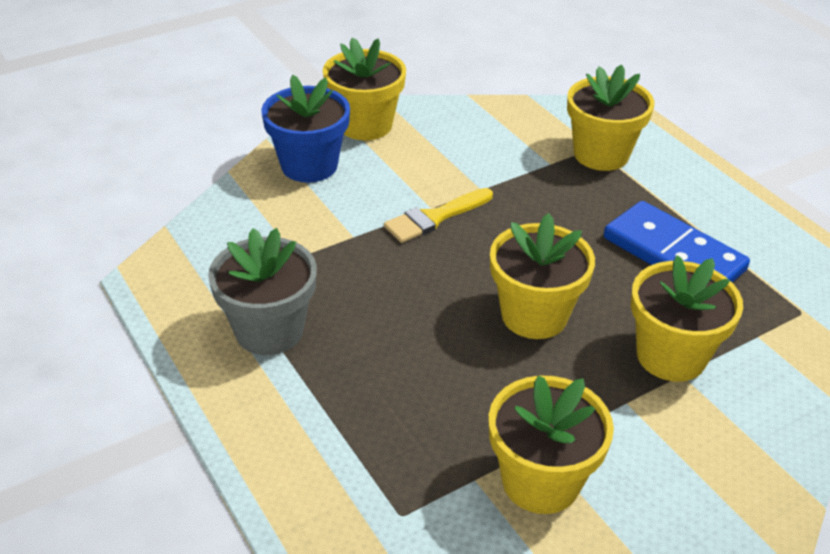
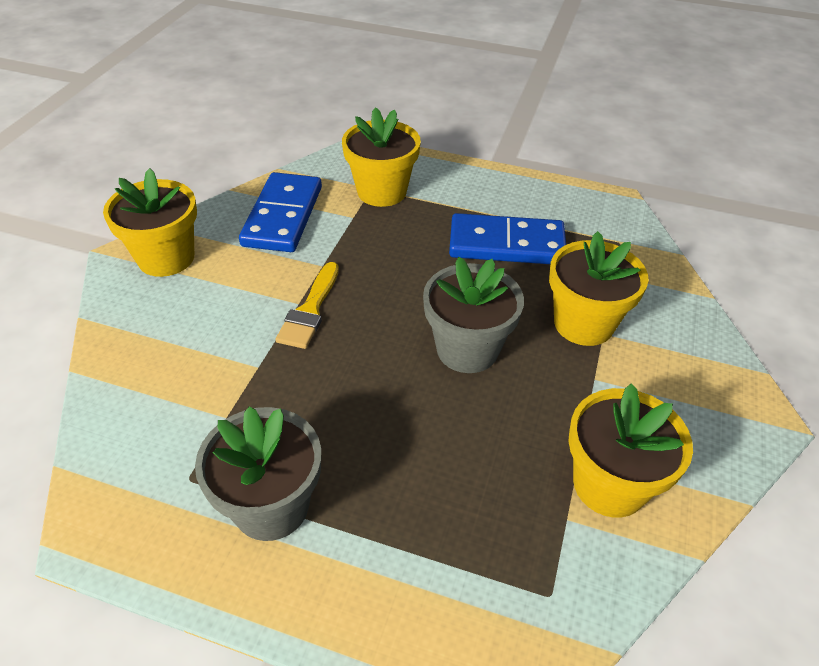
camera: 40 degrees left, 5 degrees up
(309, 165) = (150, 322): blue flower pot -> none
(489, 135) = (283, 216): none -> blue domino
(534, 315) = (467, 349): yellow flower pot -> grey flower pot

